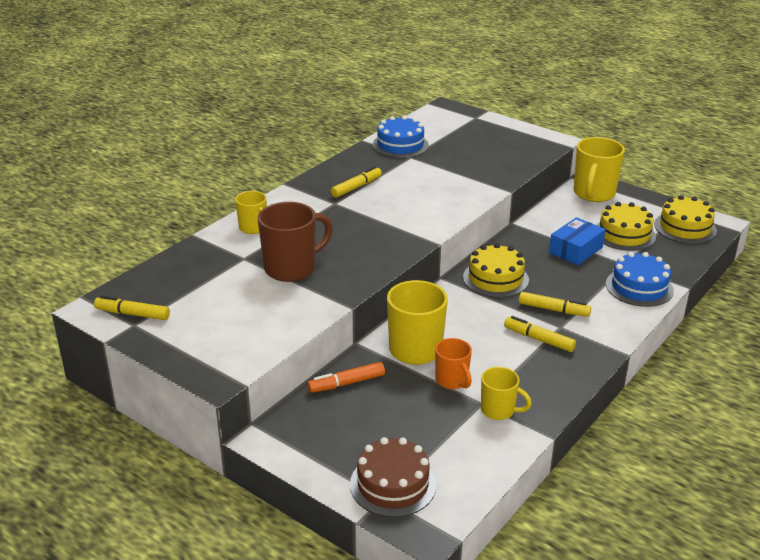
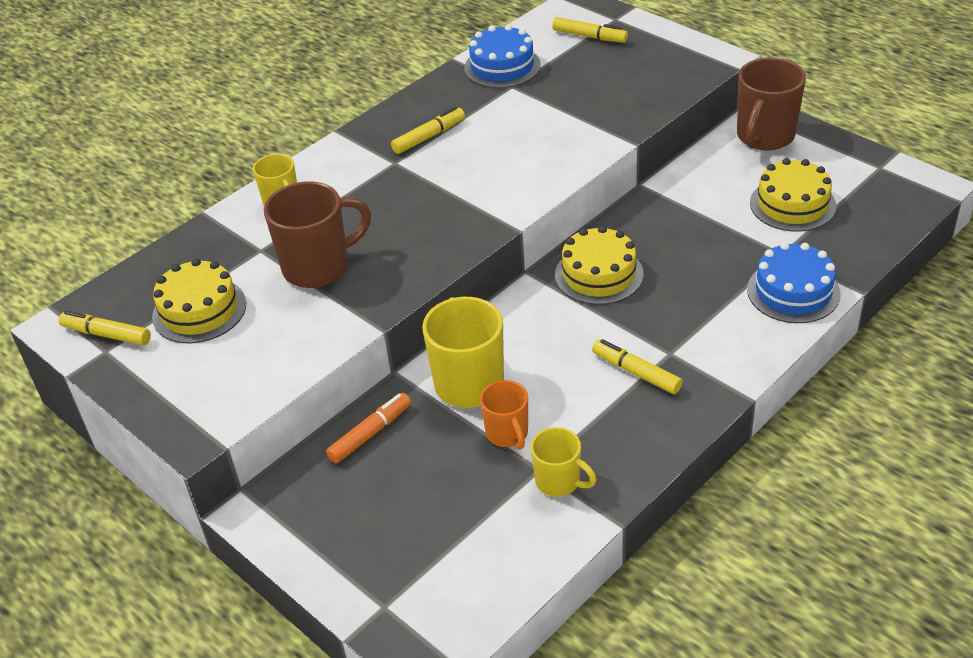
camera: 10 degrees right, 10 degrees up
(346, 383) = (370, 433): orange marker -> orange marker turned 150 degrees clockwise
(393, 484) = (399, 587): brown cake -> none
(553, 310) = (667, 326): yellow marker -> yellow marker (590, 36)
(575, 250) = (718, 230): blue box -> none
(593, 194) = (764, 137): yellow mug -> brown mug
(685, 227) = (882, 194): yellow cake -> yellow cake (199, 310)

